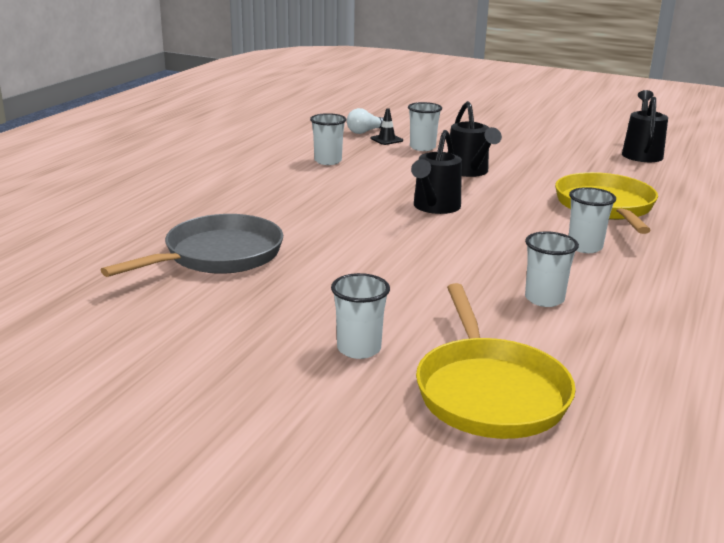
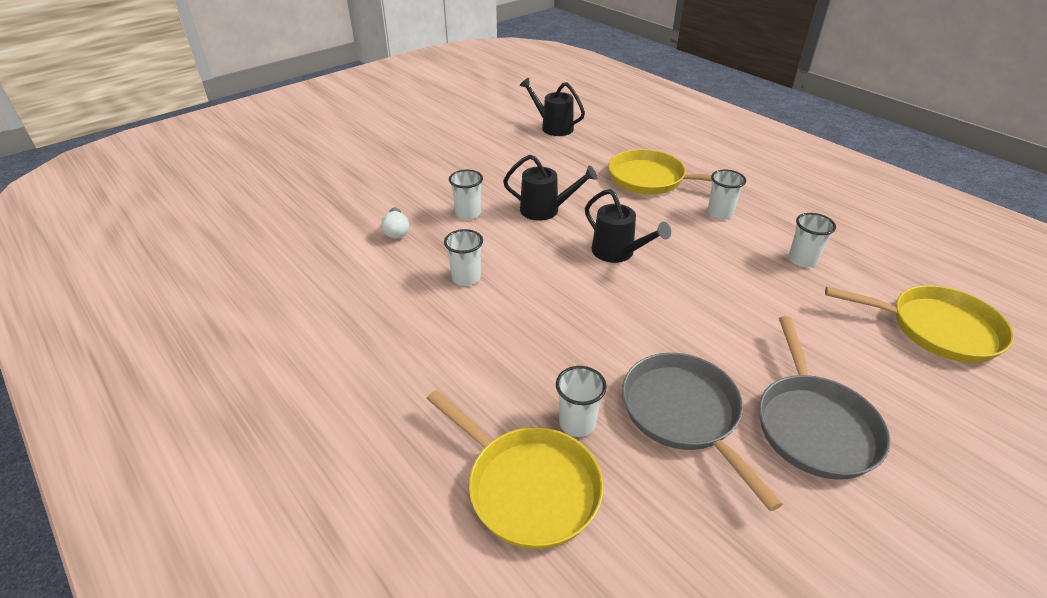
camera: 65 degrees left, 15 degrees up
(108, 212) = (527, 486): none -> yellow pan
(243, 313) = (813, 425): none -> grey pan
(359, 349) = (878, 372): white cup -> white cup (577, 423)
(386, 139) = (430, 226): black traffic cone -> none

